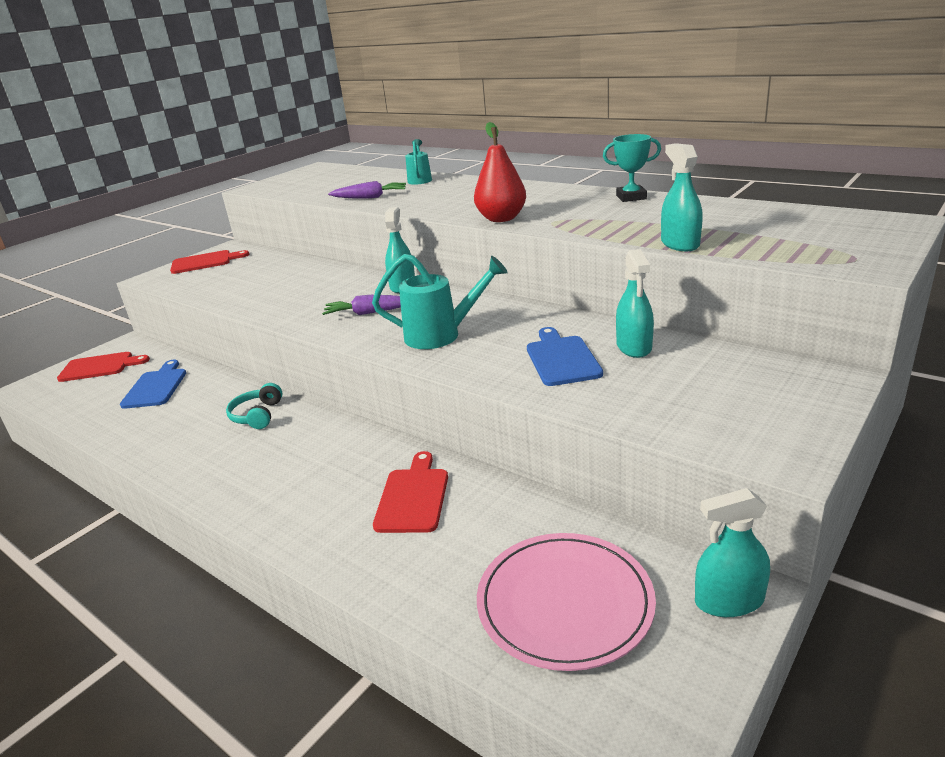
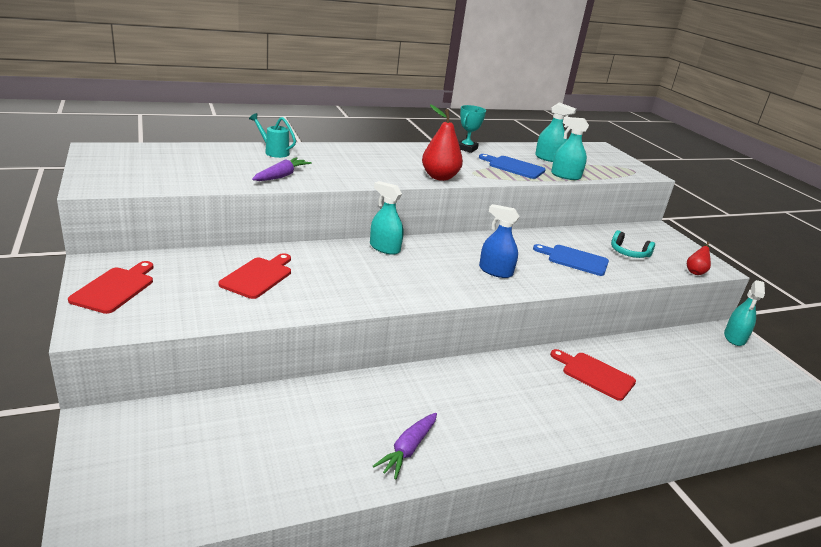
camera: 65 degrees left, 0 degrees up
(100, 367) = (137, 458): red cutting board -> red cutting board (258, 276)
(156, 387) = (267, 431): blue cutting board -> blue cutting board (514, 167)
(257, 415) = (412, 393): turquoise headphones -> turquoise headphones (628, 253)
(369, 313) = (416, 274): purple carrot -> purple carrot (408, 449)
(440, 335) = (495, 271): turquoise watering can -> blue spray bottle
(564, 602) = (717, 372): pink plate -> none
(634, 347) = (582, 241): turquoise spray bottle -> turquoise spray bottle (548, 158)
(720, 444) = (695, 271): none -> red pear

